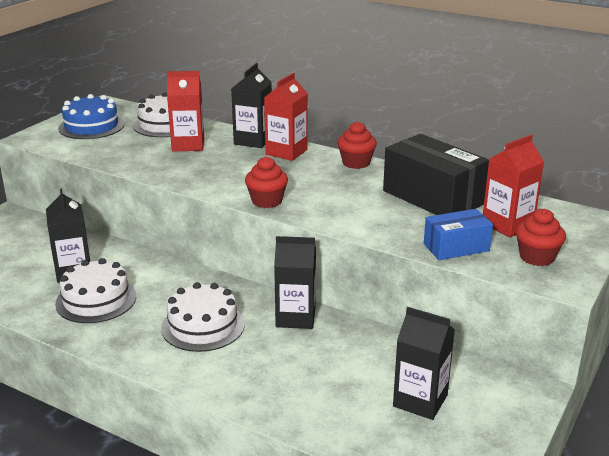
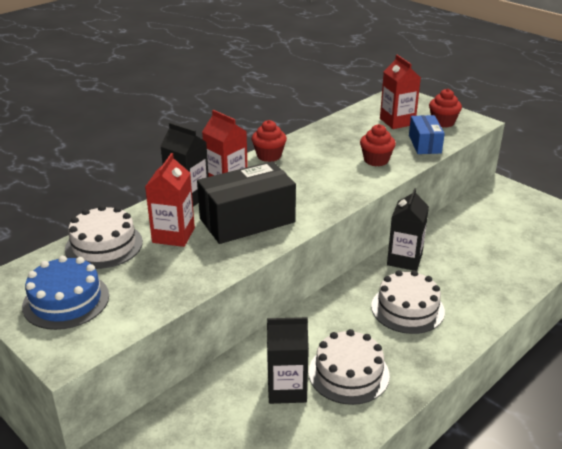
camera: 75 degrees left, 5 degrees up
(267, 201) = (325, 206): red cupcake -> red cupcake (376, 160)
(420, 400) = (510, 226): black carton -> none
(432, 197) = (346, 137): black box -> black box (247, 220)

